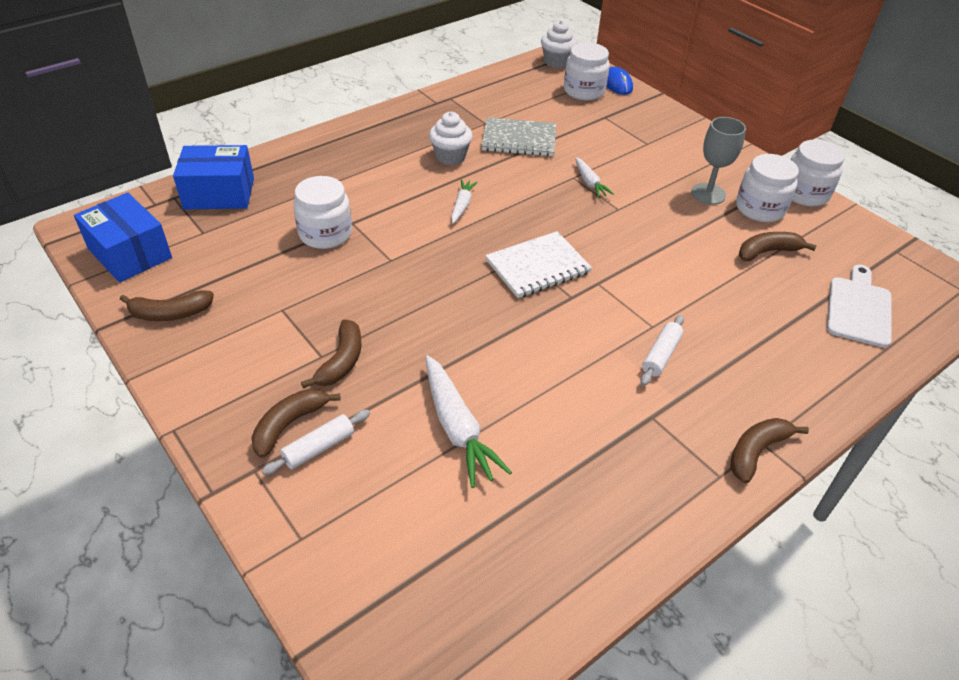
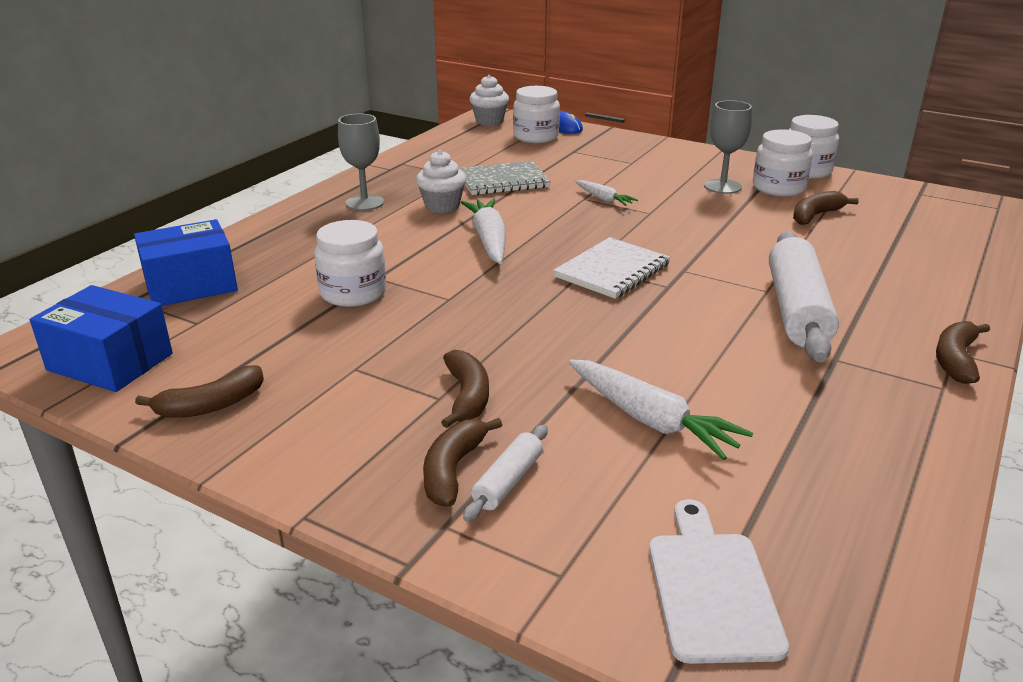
camera: 20 degrees left, 15 degrees down
(392, 137) = (364, 203): none -> grey goblet
(462, 205) = (489, 240): white carrot -> white carrot, size x1.77
(661, 355) = (797, 310): white rolling pin -> white rolling pin, size x2.10
(859, 308) = (932, 237): white cutting board -> white cutting board (712, 588)

